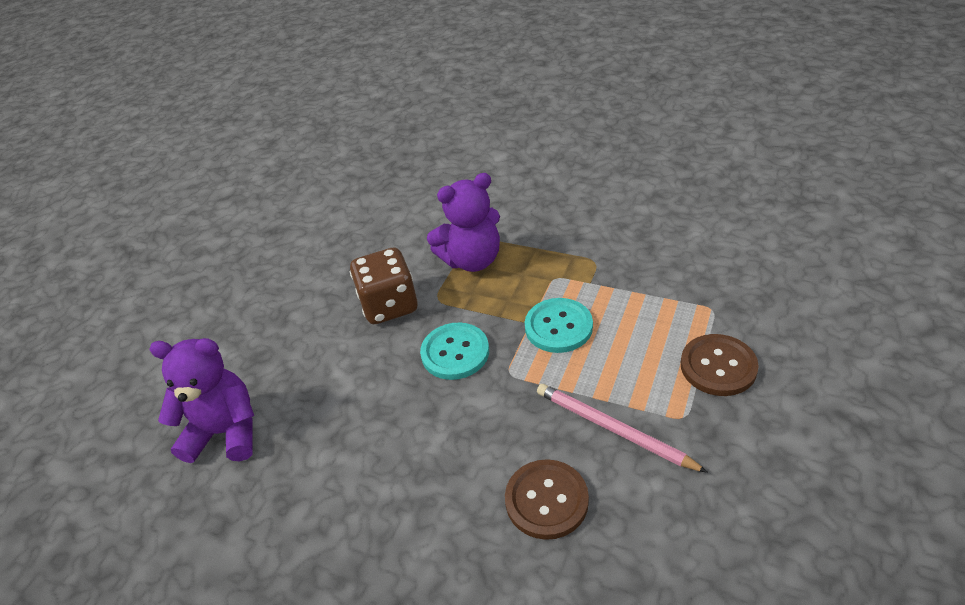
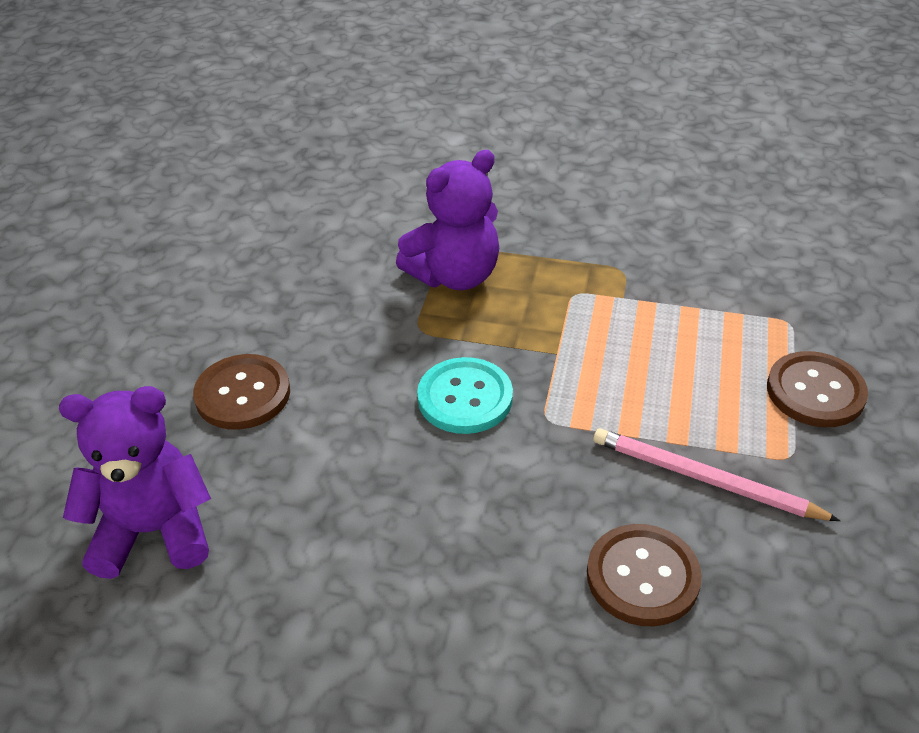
camera: 15 degrees left, 0 degrees up
(307, 339) = (243, 394): none -> brown button
(389, 305) = (353, 341): brown dice -> none
(558, 327) = (597, 356): turquoise button -> none

